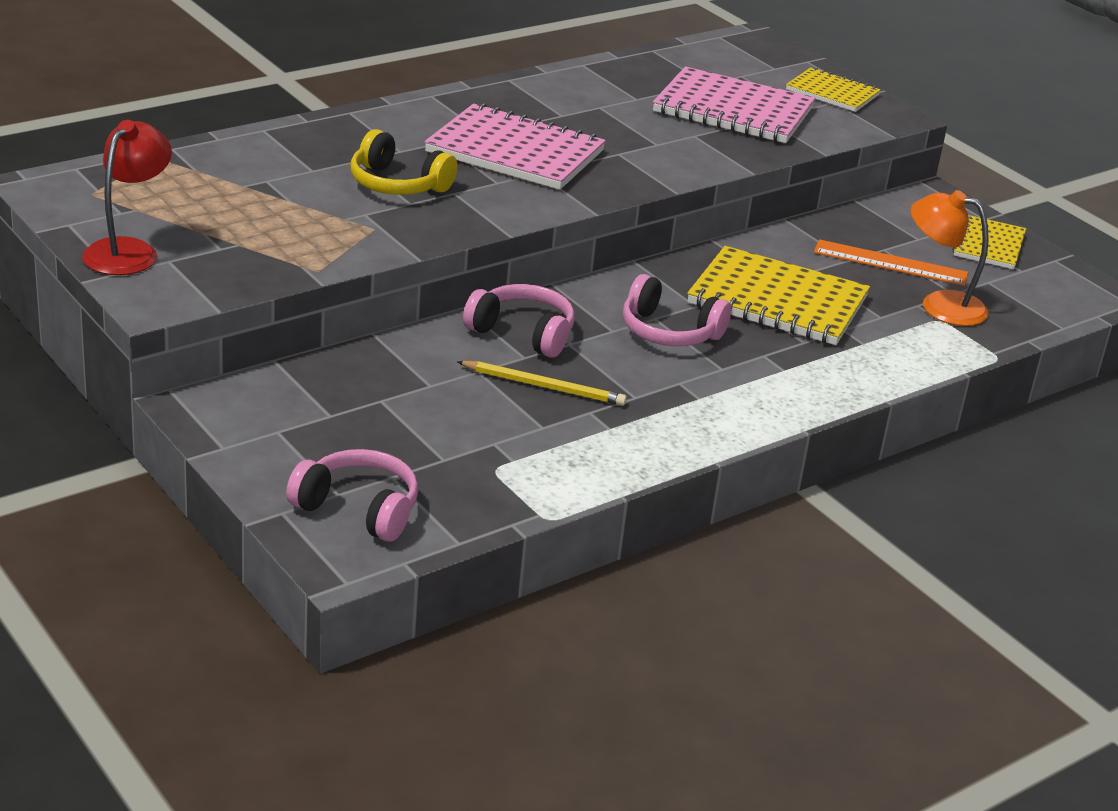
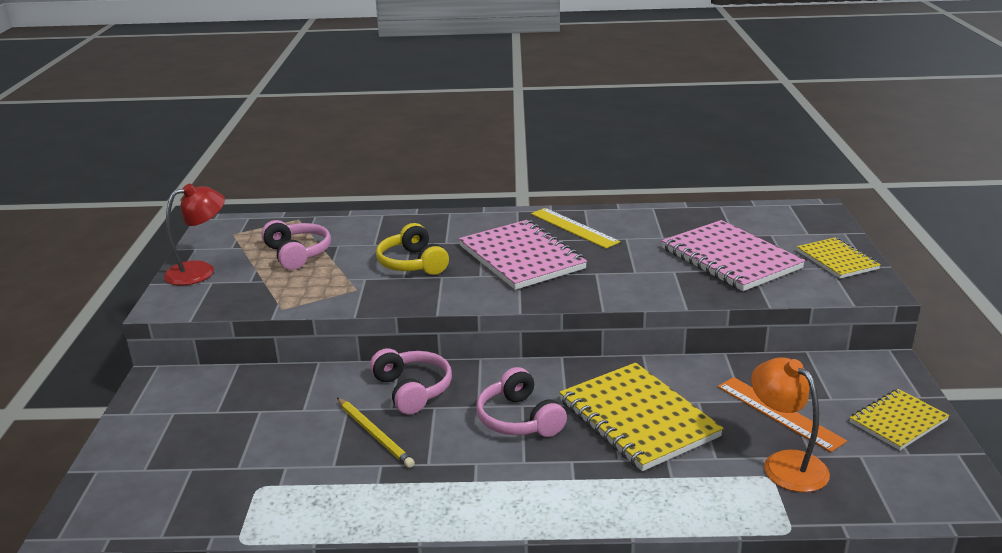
camera: 40 degrees right, 5 degrees down
(358, 509) = (139, 485): pink headphones -> pink headphones (297, 254)
(526, 105) = (574, 228): none -> yellow ruler

